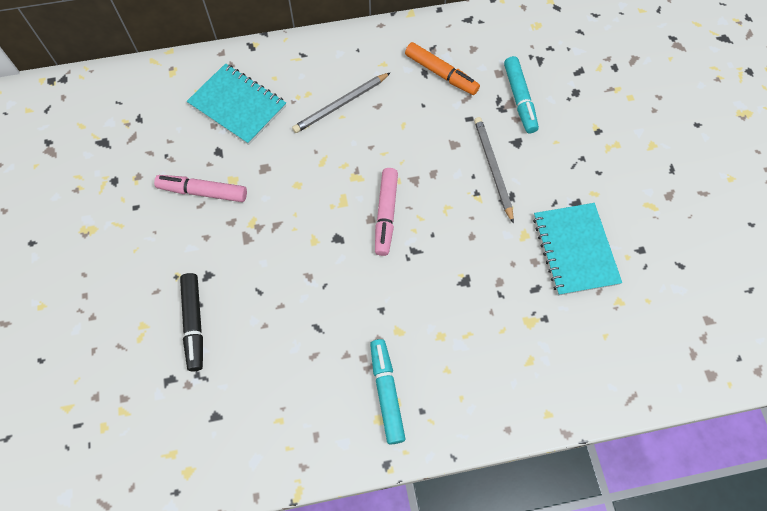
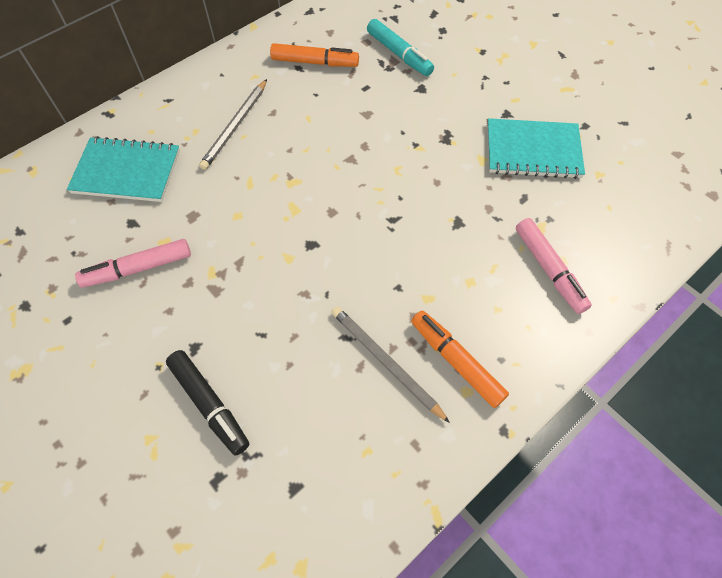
camera: 30 degrees left, 5 degrees down
(386, 214) = (344, 201): pink marker -> pink marker (549, 269)
(386, 393) = (456, 361): turquoise marker -> orange marker
(493, 169) = (416, 118): grey pencil -> grey pencil (386, 363)
(574, 250) = (533, 151): turquoise notebook -> turquoise notebook turned 45 degrees counterclockwise

